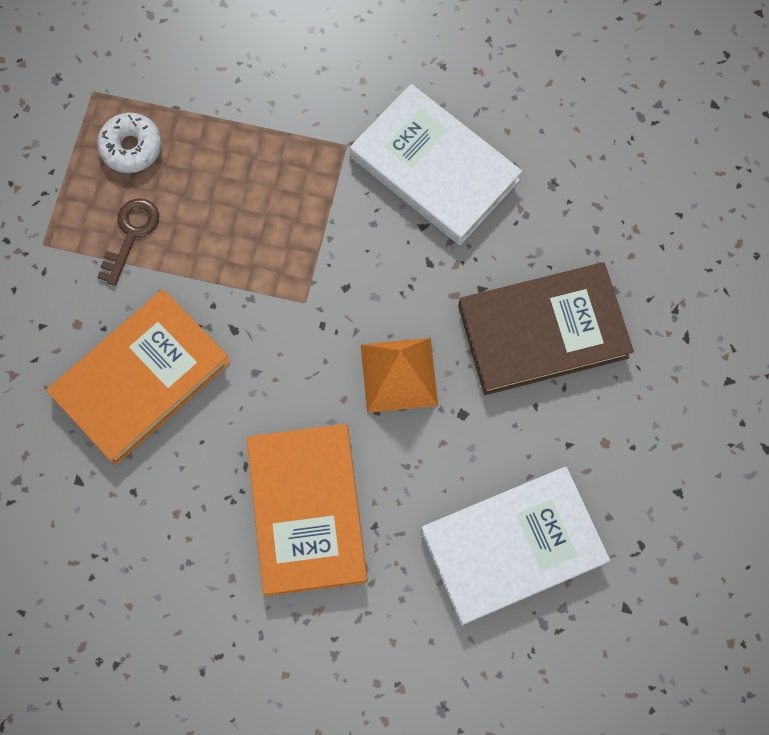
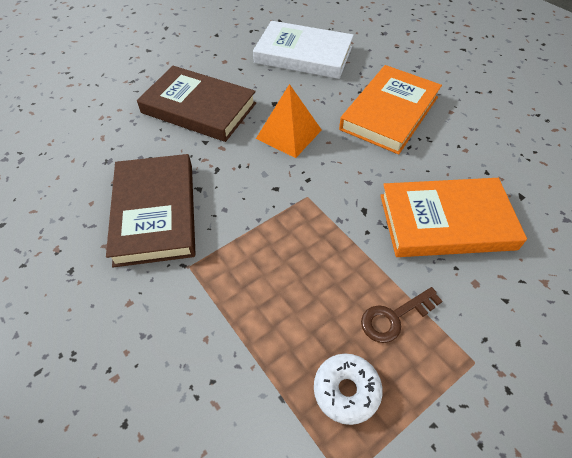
camera: 140 degrees left, 20 degrees down
(434, 168) = (155, 212): white book -> brown book

